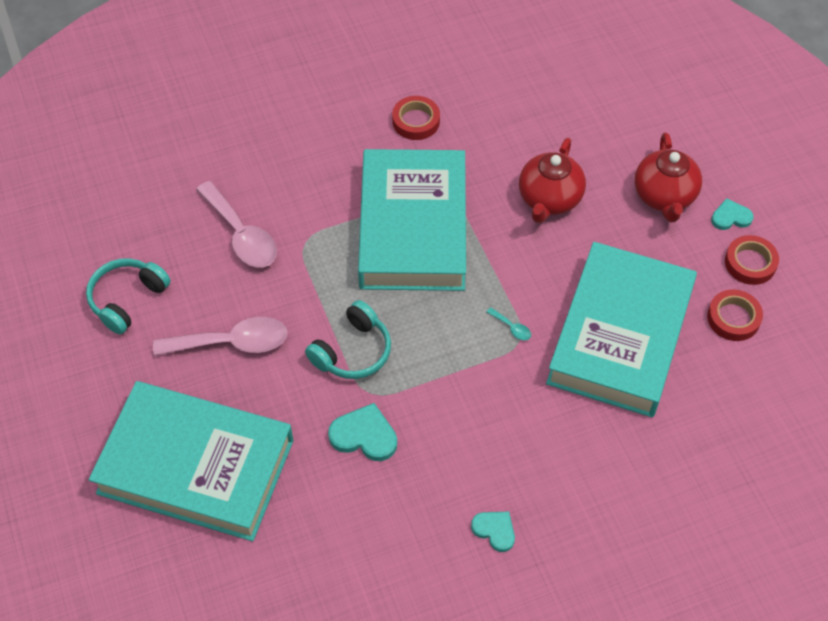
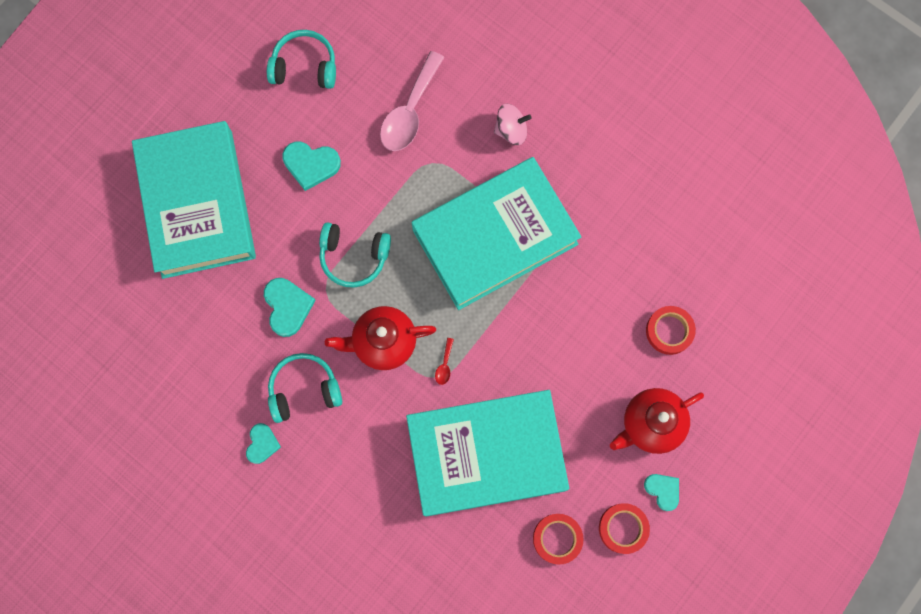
camera: 60 degrees right, 20 degrees up
(232, 343) = (311, 165): pink spoon -> turquoise heart
(320, 167) = (511, 130): none -> pink spinning top
(416, 121) = (605, 178): red tape -> red tape (669, 331)
(461, 462) = (304, 390): none -> turquoise headphones
(512, 328) = (444, 365): turquoise spoon -> red spoon
(549, 199) = (589, 330): red teapot -> red teapot (383, 342)

